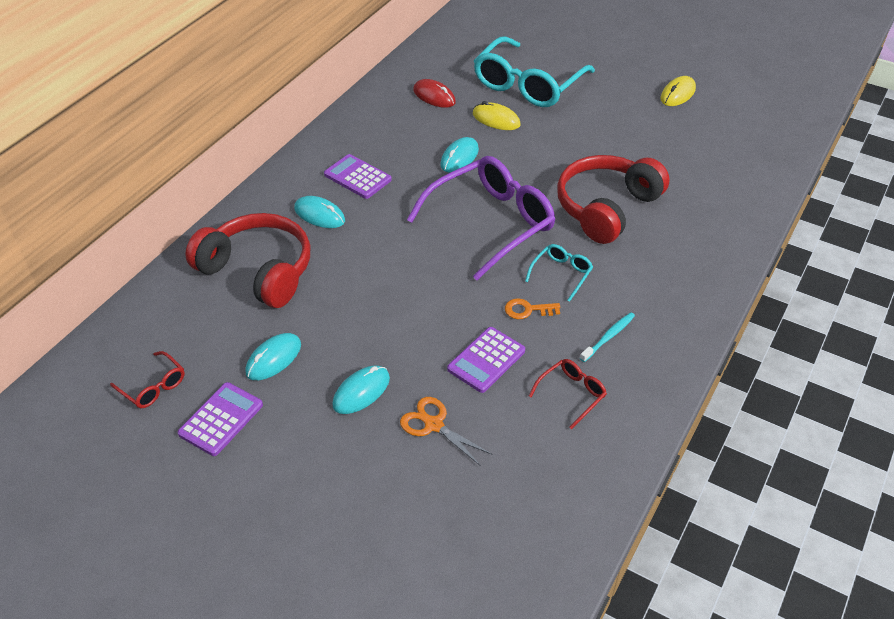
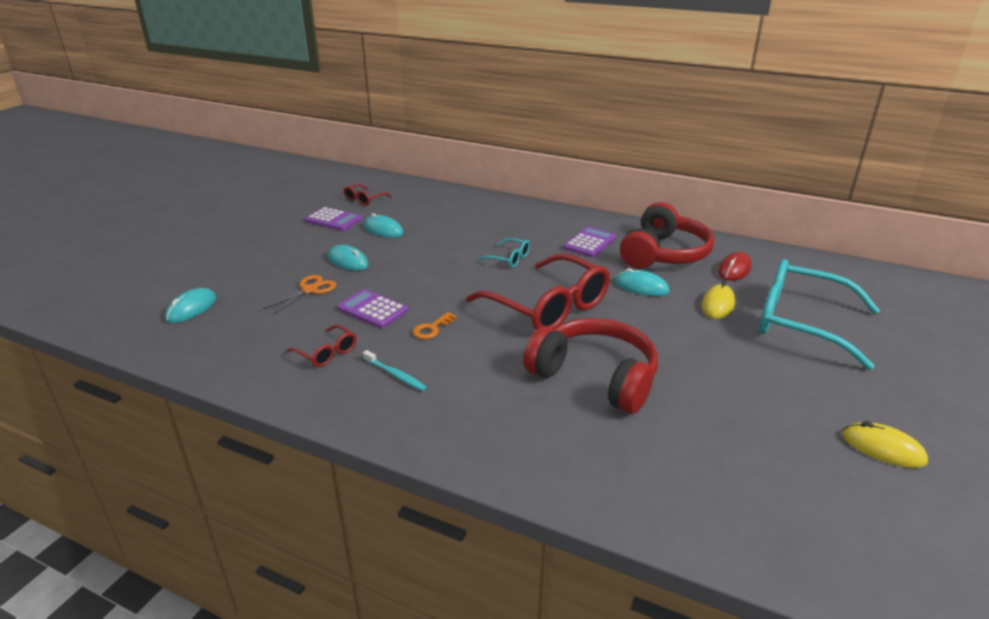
camera: 85 degrees right, 15 degrees down
(258, 271) = (469, 217): red headphones -> red headphones (663, 253)
(319, 215) = (536, 232): turquoise mouse -> turquoise mouse (191, 308)
(491, 223) = (548, 307): purple glasses -> red glasses
(527, 310) = (432, 328): orange key -> orange key turned 135 degrees counterclockwise
(561, 274) = (482, 347): turquoise glasses -> turquoise glasses (509, 259)

